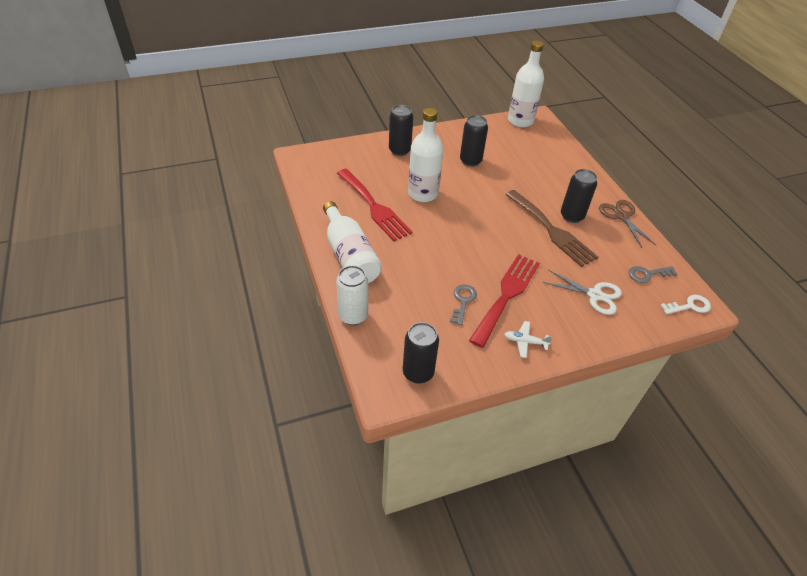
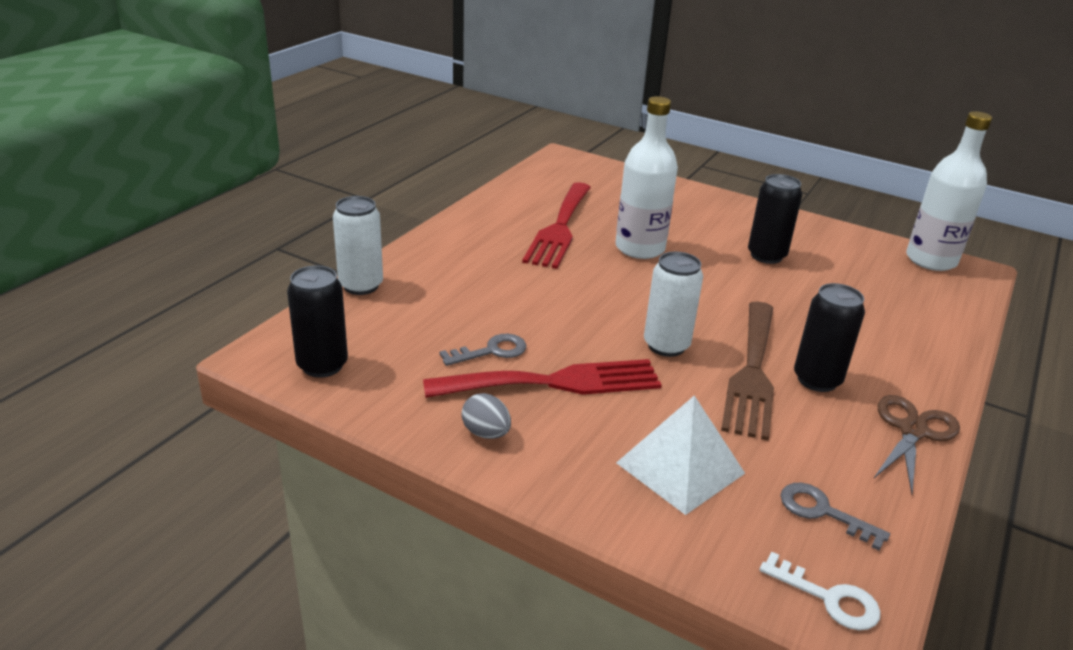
camera: 50 degrees right, 15 degrees down
(350, 255) = (455, 246): white bottle -> none
(399, 150) = (687, 205): black can -> none
(510, 241) = (666, 345): none -> white can
(525, 342) = (486, 433): white plane -> grey egg
(594, 295) = (680, 467): white scissors -> white pyramid

